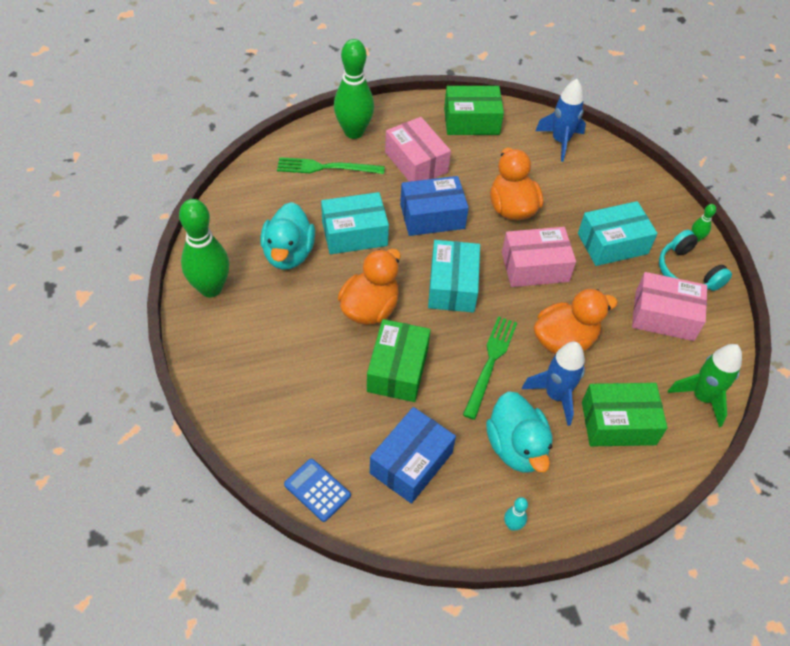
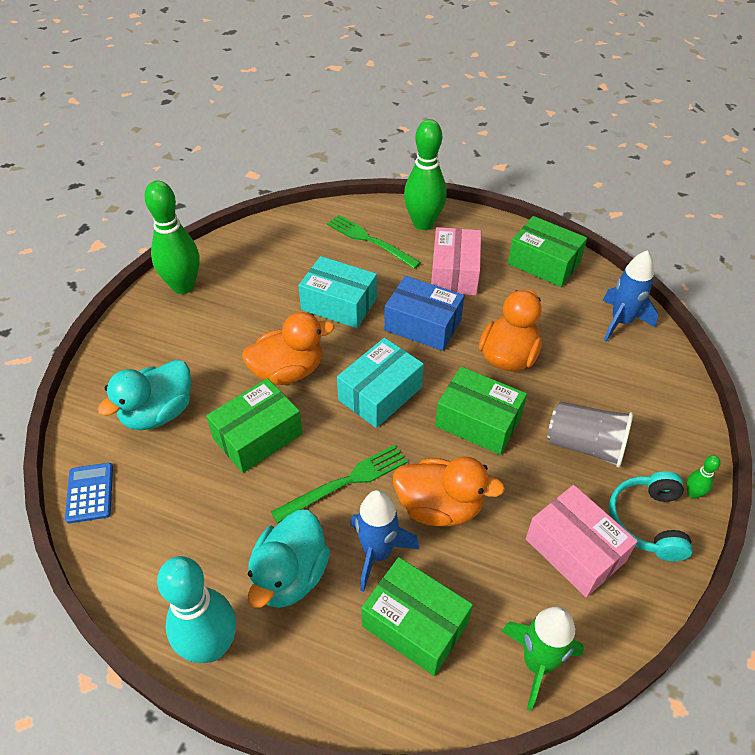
camera: 40 degrees right, 5 degrees down
(288, 253) = (269, 292): turquoise duck -> turquoise duck (158, 413)
(411, 463) = (185, 523): blue box -> none
(512, 525) = (211, 646): turquoise bowling pin -> turquoise bowling pin, size x2.40
(535, 267) = (478, 421): pink box -> green box
(612, 243) = (585, 445): turquoise box -> grey cup

